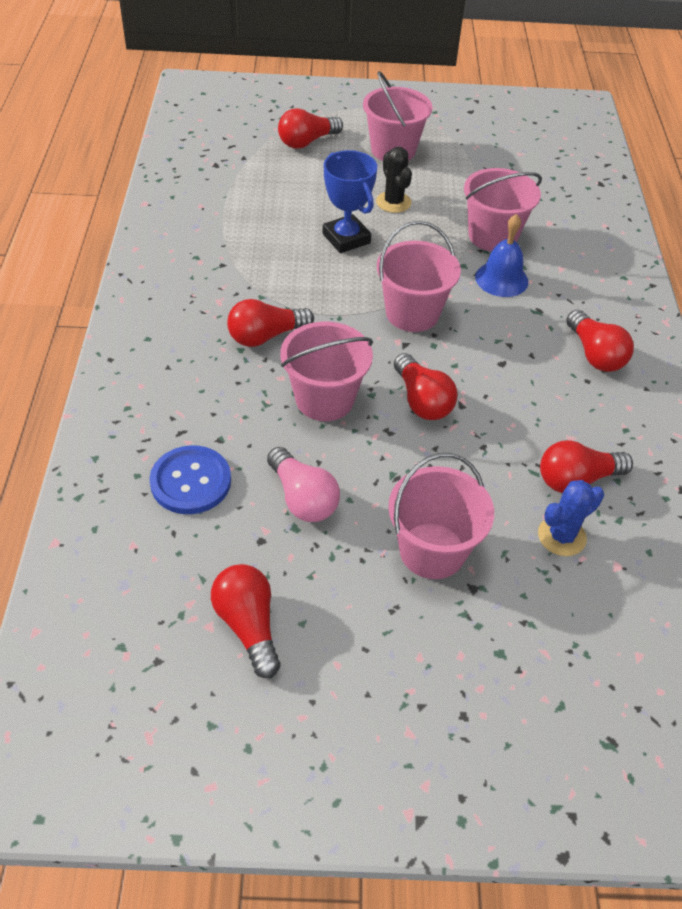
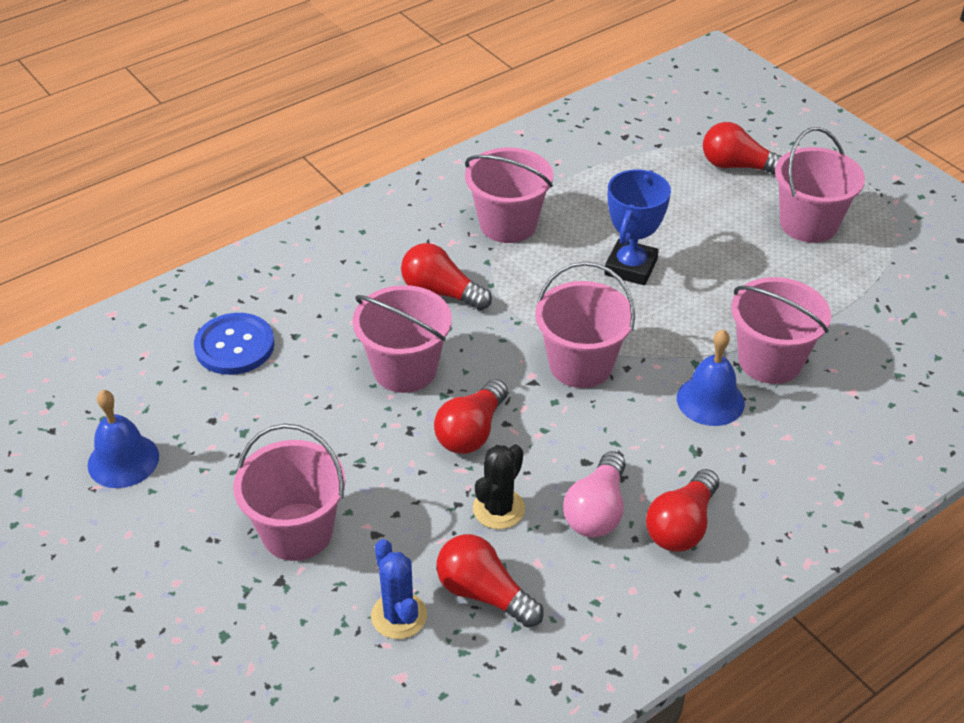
camera: 55 degrees right, 5 degrees down
(235, 265) = (508, 224): none -> pink bucket
(248, 625) = (123, 460): red light bulb -> blue bell
(303, 498) = (279, 419): pink light bulb -> pink light bulb (597, 511)
(393, 202) = (726, 267): black cactus -> black cactus (498, 509)
(561, 536) = (399, 616): blue cactus -> blue cactus turned 45 degrees clockwise

